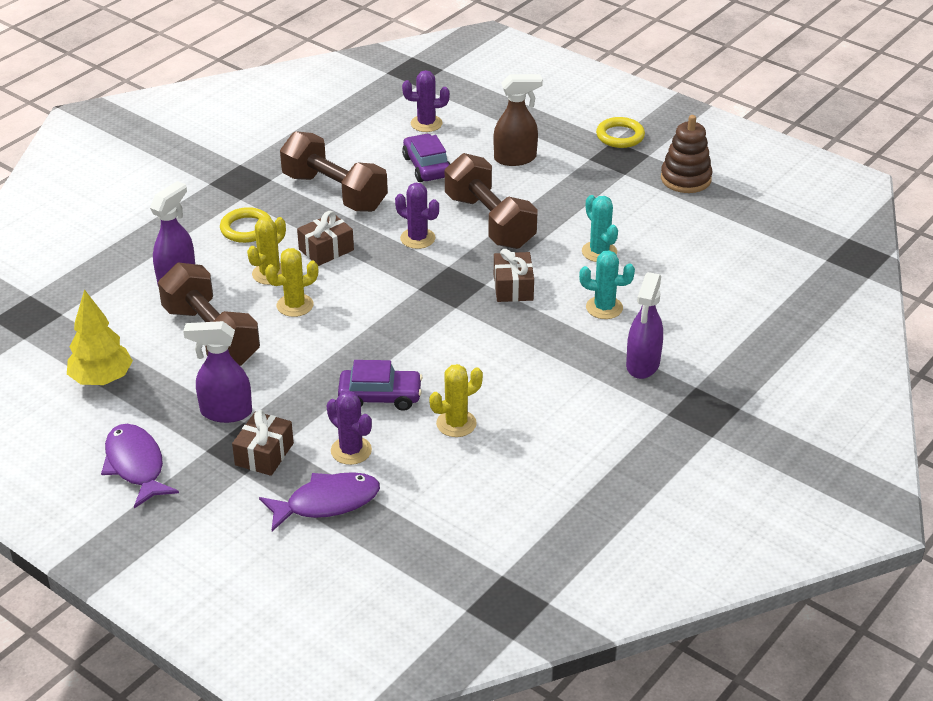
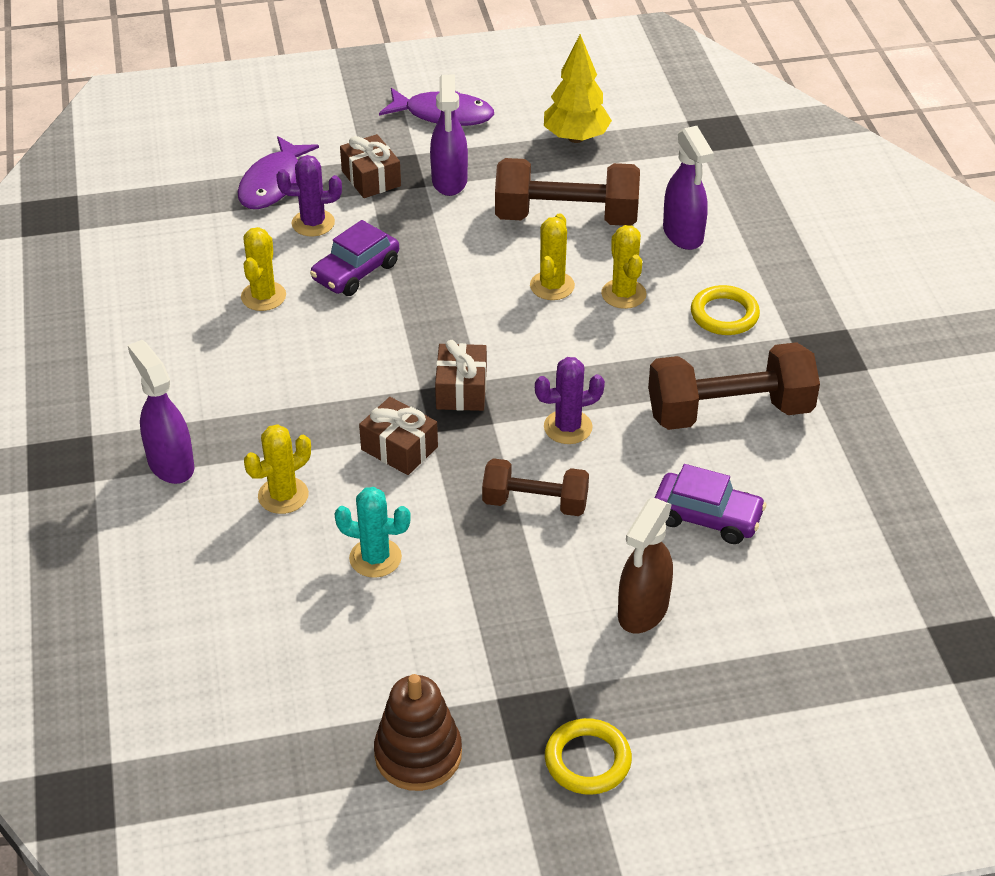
camera: 130 degrees right, 5 degrees up
(225, 412) = (449, 181): purple spray bottle -> purple spray bottle turned 135 degrees clockwise
(326, 250) = (623, 351): brown gift -> brown gift (461, 390)
(426, 123) = (812, 576): purple cactus -> none
(489, 222) = (535, 503): brown dumbbell -> brown dumbbell, size x0.61
(604, 308) = (283, 495): turquoise cactus -> yellow cactus

